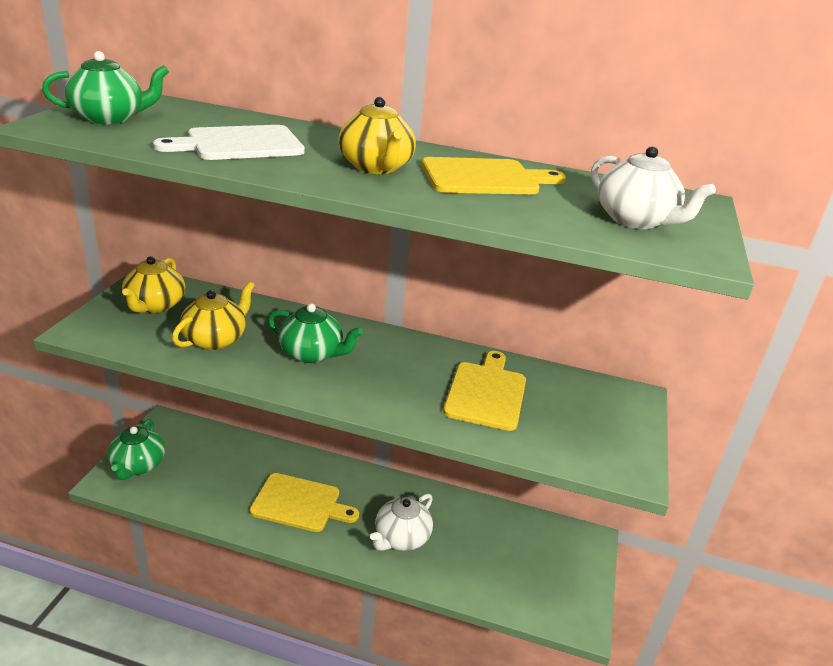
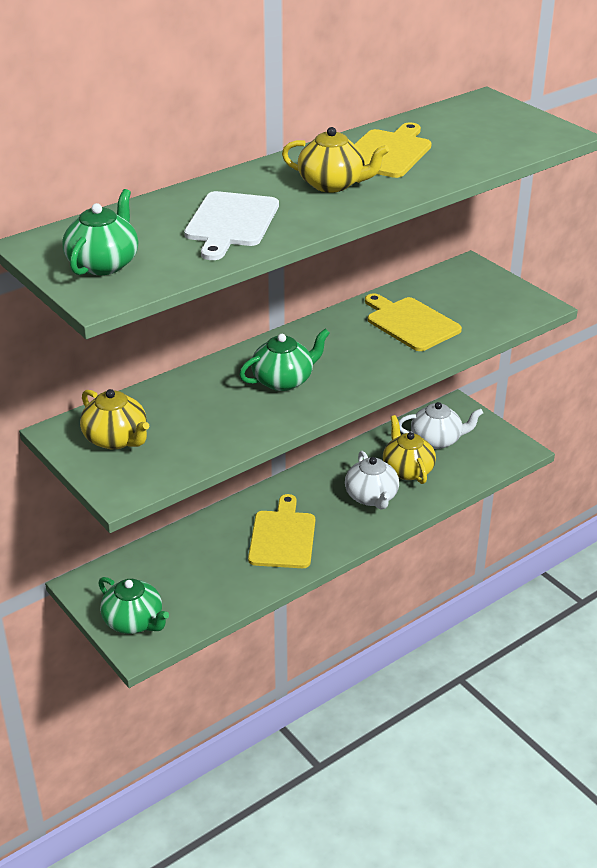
camera: 50 degrees left, 5 degrees up
(215, 339) = (212, 422): yellow teapot -> yellow teapot (407, 470)
(300, 503) = (282, 537): yellow cutting board -> yellow cutting board turned 45 degrees counterclockwise
(635, 220) = (500, 132): white teapot -> white teapot (437, 440)

